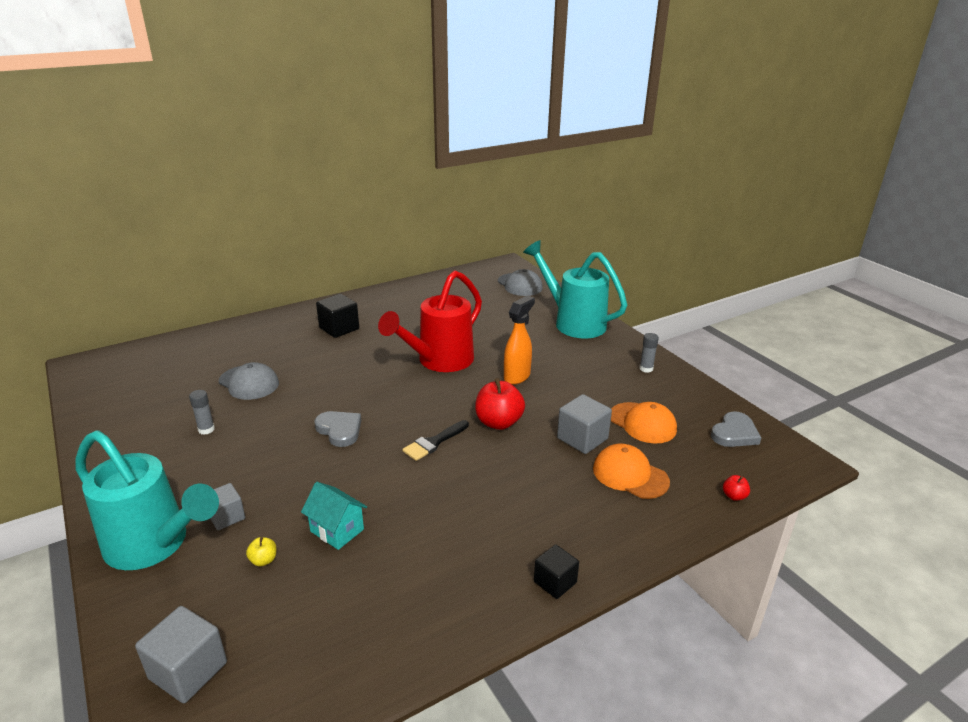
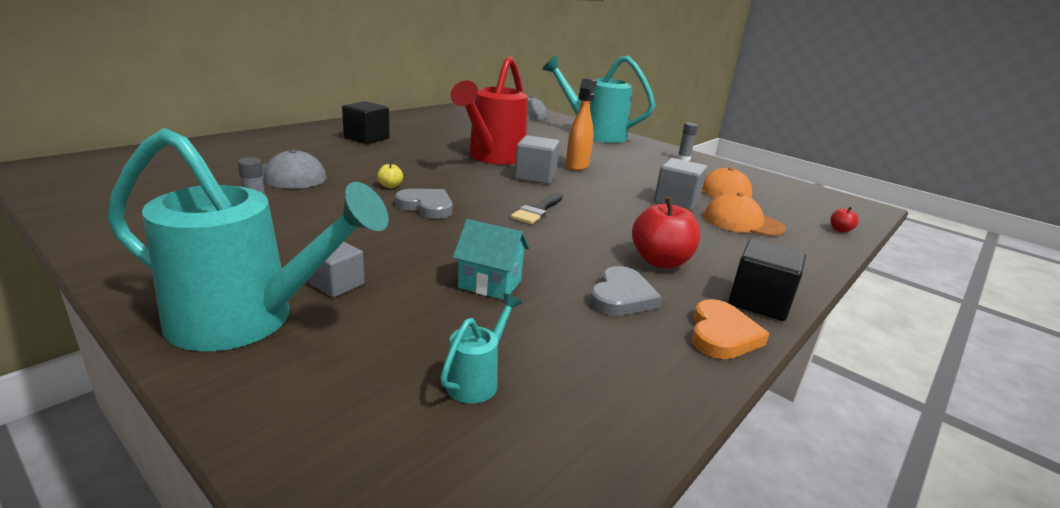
camera: 20 degrees left, 5 degrees down
(188, 670) = (390, 449): grey cube -> grey cube (535, 177)
(263, 560) = (417, 319): yellow apple -> yellow apple (390, 186)
(271, 625) = (477, 380): none -> turquoise watering can
(489, 613) = (722, 334): none -> orange heart
(499, 422) = (589, 195): red apple -> red apple (660, 261)
(555, 582) = (759, 302): black cube -> black cube, size x1.52
(734, 433) = (795, 193): grey heart -> grey heart (621, 297)

